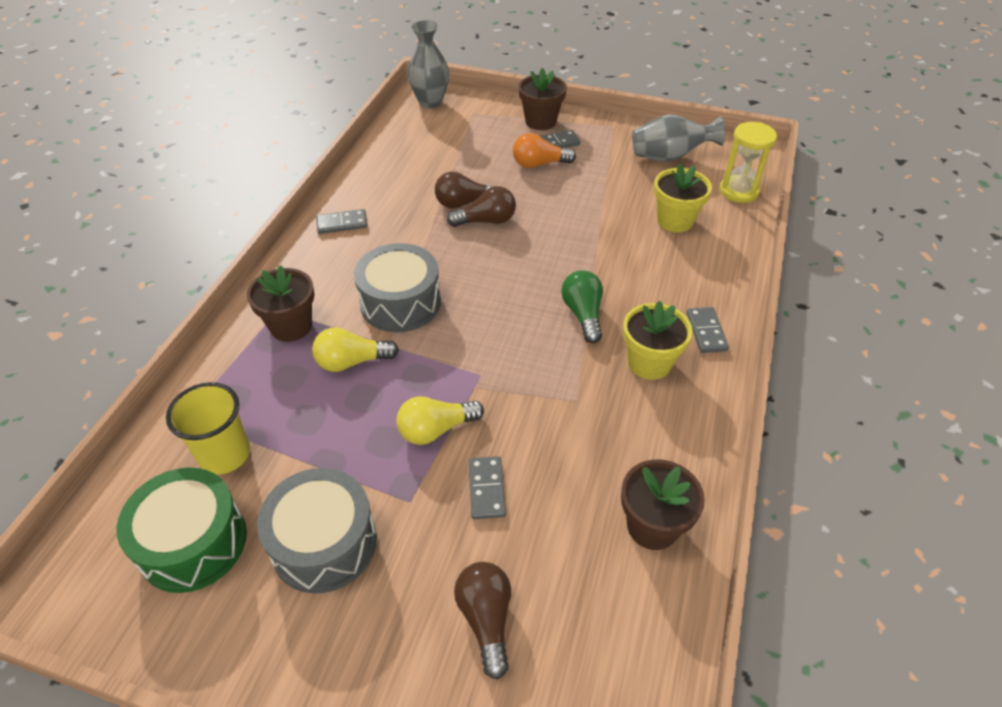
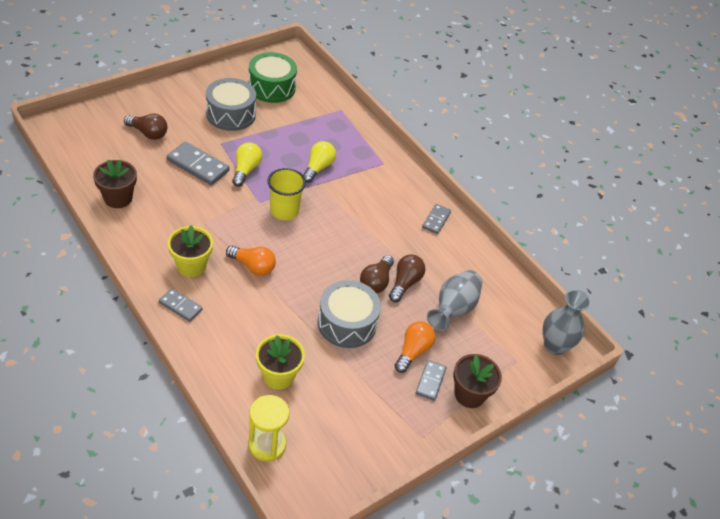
camera: 120 degrees right, 0 degrees up
(224, 454) = (306, 110): yellow cup -> yellow cup (284, 211)
(291, 326) = (366, 161): brown flower pot -> none
(400, 303) = (341, 205): grey drum -> grey drum (347, 323)
(486, 489) = (198, 166): grey domino -> grey domino, size x1.65
(583, 314) = (253, 266): green light bulb -> orange light bulb
(669, 157) = (348, 439): grey vase -> grey vase (453, 309)

